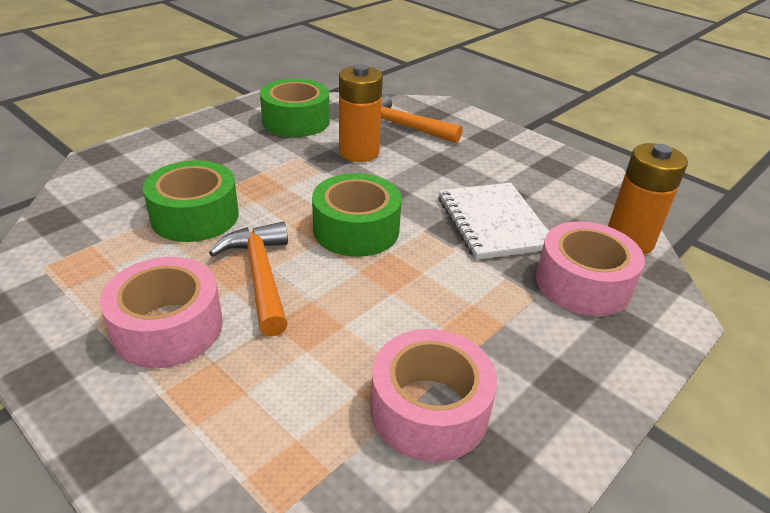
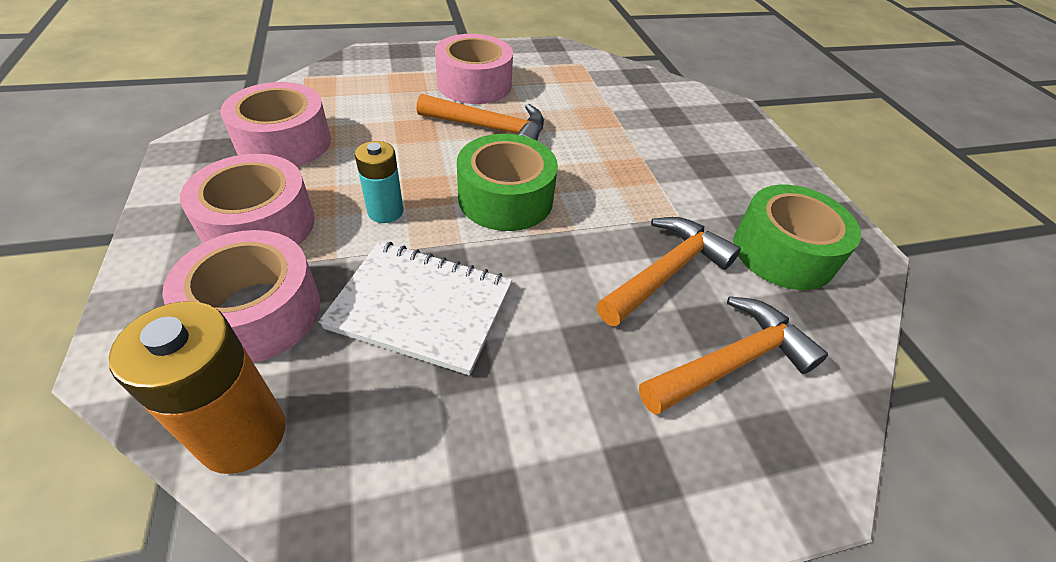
camera: 120 degrees right, 10 degrees up
(195, 216) = (600, 125): green tape -> none
(359, 152) = (666, 272): orange battery -> orange hammer
(438, 279) = (385, 211): none -> turquoise battery
(532, 338) = (259, 225): none -> pink tape

